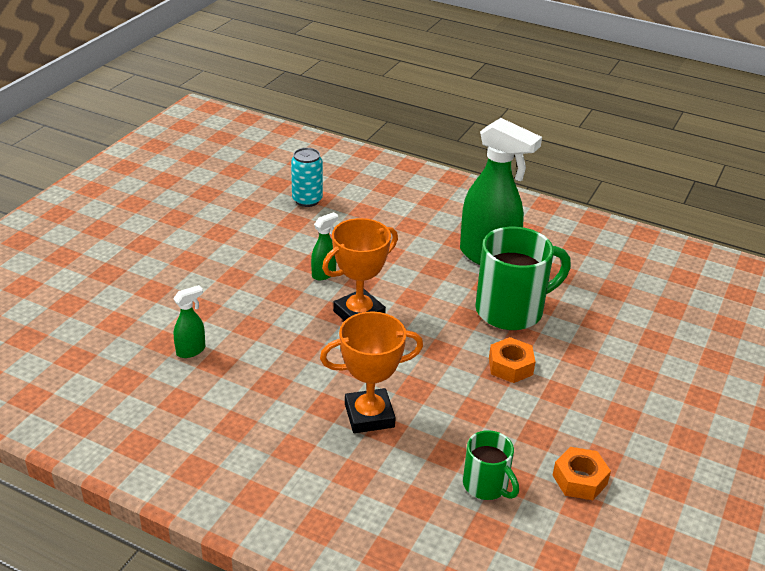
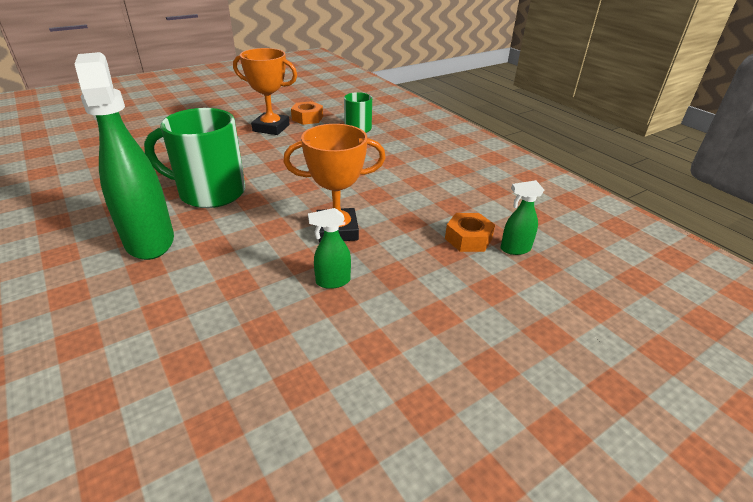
camera: 150 degrees left, 0 degrees up
(307, 200) = (240, 427): turquoise can -> none
(369, 415) = (394, 169): orange trophy -> orange trophy (271, 128)
(510, 366) = (268, 164): orange nut -> orange nut (468, 239)

